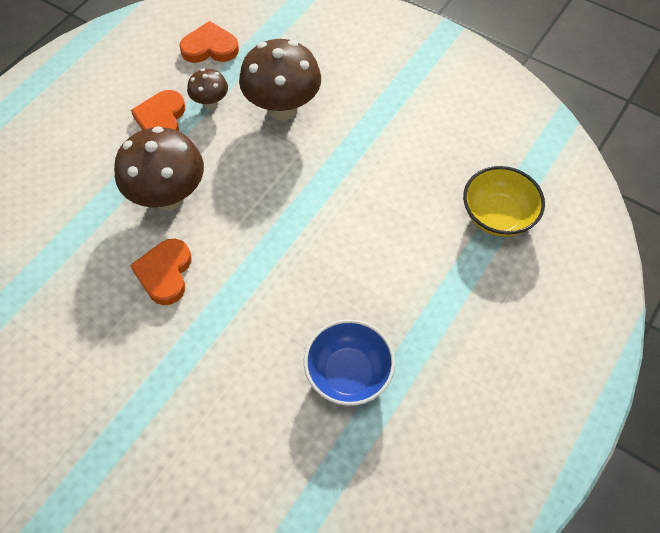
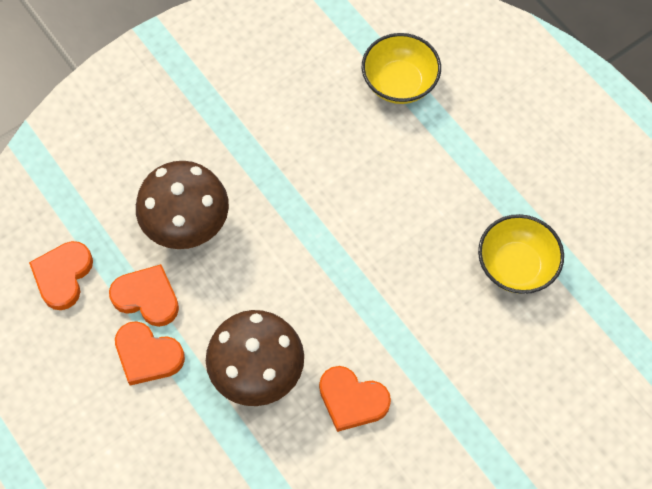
camera: 70 degrees left, 5 degrees up
(210, 103) = (147, 297): brown mushroom -> orange heart
(348, 373) = (516, 266): blue bowl -> yellow bowl

